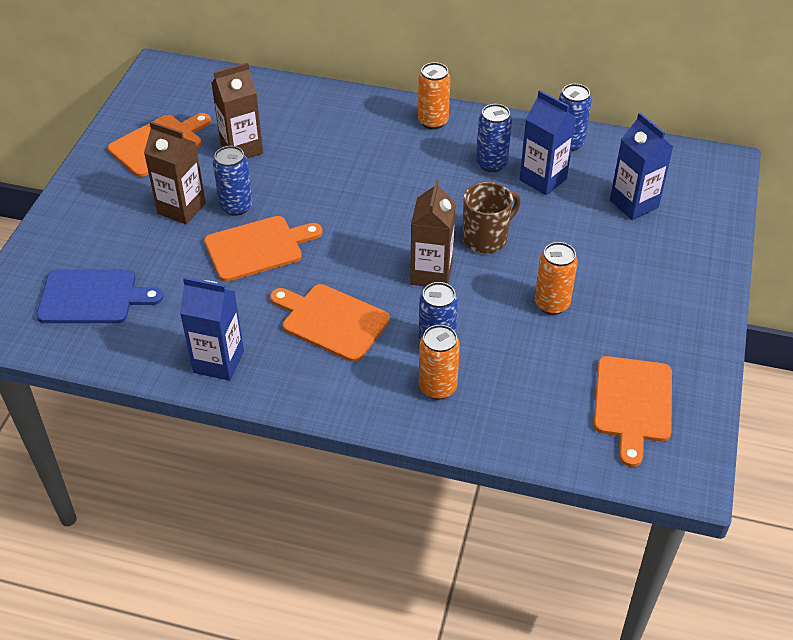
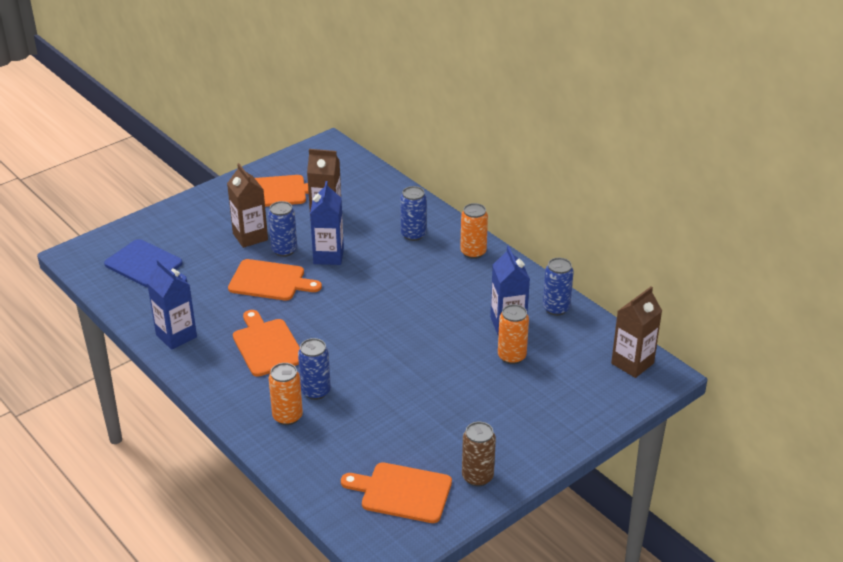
camera: 35 degrees right, 10 degrees down
(431, 274) = (361, 347): brown carton -> brown carton (632, 363)
(486, 238) = (423, 343): brown mug -> none
(491, 164) = (483, 297): blue can -> blue can (413, 234)
(552, 304) = (420, 405): orange can -> orange can (511, 356)
(632, 403) = (402, 492): orange cutting board -> orange cutting board turned 60 degrees clockwise
(634, 204) = (556, 370): blue carton -> blue carton (328, 256)
(681, 348) = (477, 477): none -> brown can

